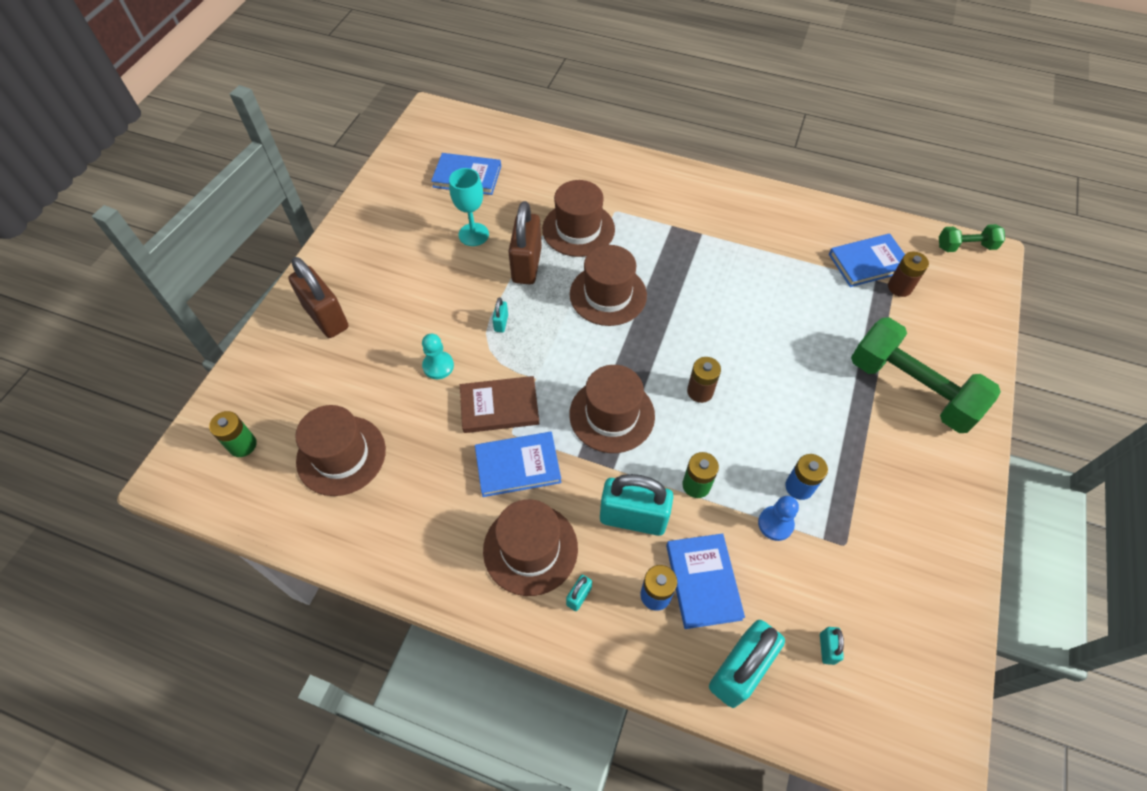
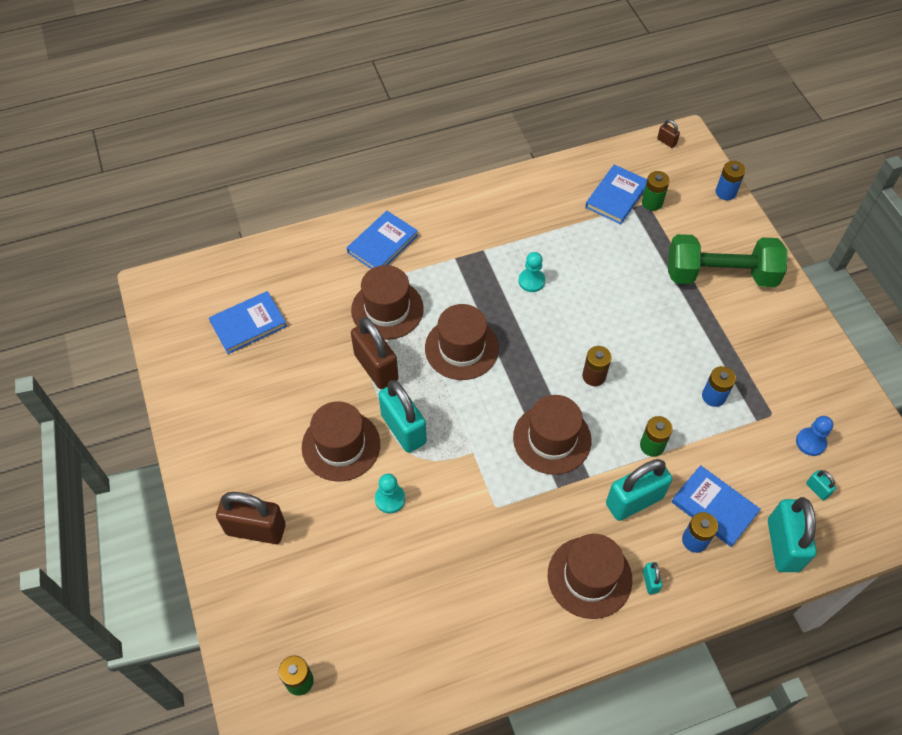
camera: 40 degrees left, 0 degrees up
(341, 455) = (387, 624): brown hat -> brown hat (341, 445)
(473, 234) = (307, 371): turquoise goblet -> none
(499, 407) = (467, 494): brown book -> none
(501, 323) = (403, 429): turquoise padlock -> turquoise padlock, size x2.32
(518, 466) = (524, 527): blue book -> blue book (382, 244)
(720, 282) = (531, 281): none -> turquoise pawn
(775, 524) = (721, 433): blue pawn -> blue pawn (810, 442)
(899, 287) = (652, 202): brown battery -> green battery
(965, 246) = (666, 141): green dumbbell -> brown padlock
(988, 323) = (725, 192): none -> blue battery

